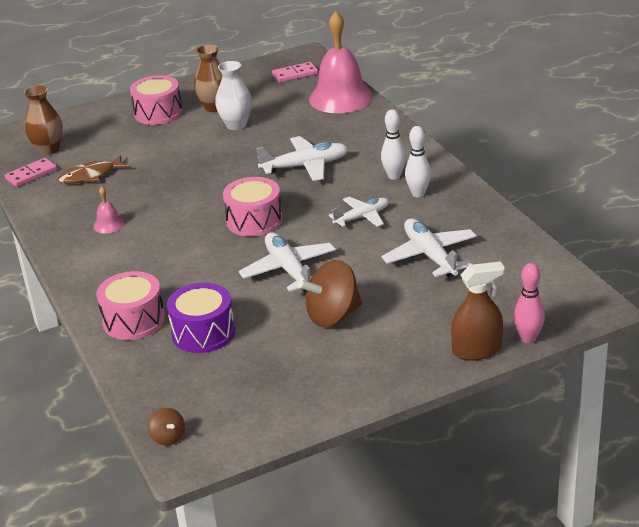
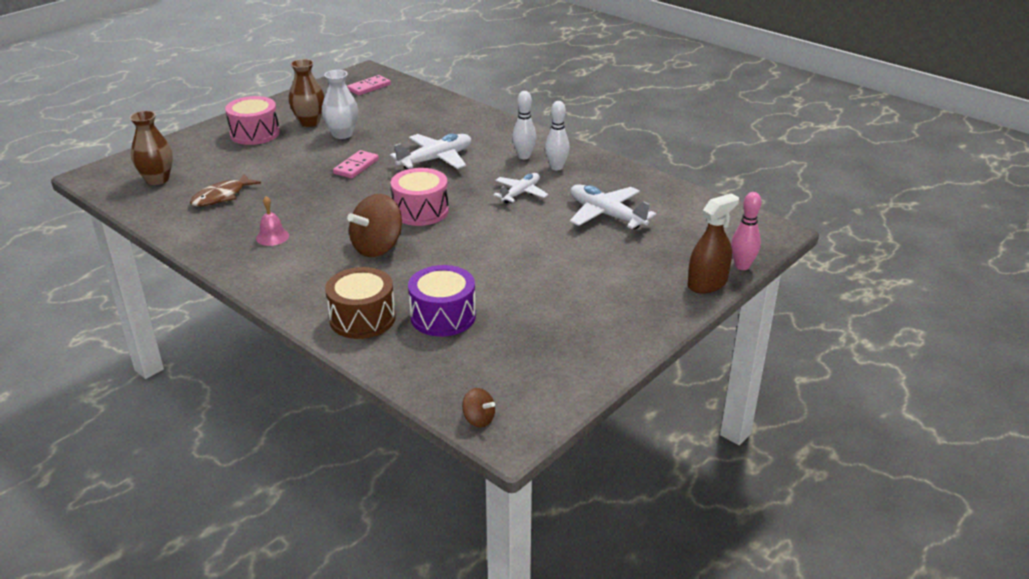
camera: 25 degrees left, 0 degrees up
(31, 175) = (154, 204): pink domino -> pink domino (356, 166)
(133, 320) = (362, 318): pink drum -> brown drum
(289, 270) = (486, 247): white plane -> none
(333, 316) = (557, 279): brown spinning top -> brown spinning top (377, 247)
(340, 98) = (426, 101): pink bell -> none

